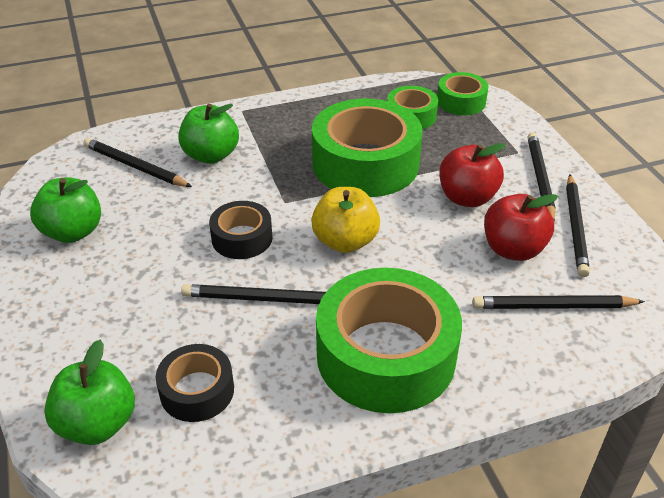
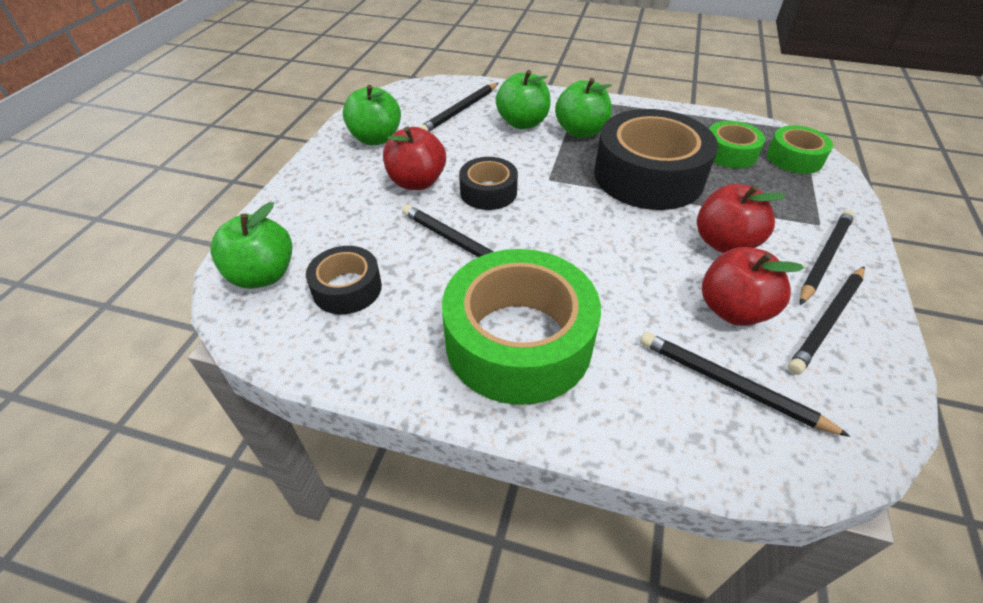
camera: 35 degrees right, 5 degrees up
(135, 166) = (460, 111): black pencil -> black pencil turned 120 degrees counterclockwise
(163, 259) = (417, 182): none -> red apple
(273, 143) = (581, 131): none -> green apple
(345, 241) = (571, 230): yellow apple -> none
(365, 163) = (648, 176): green tape -> black tape

